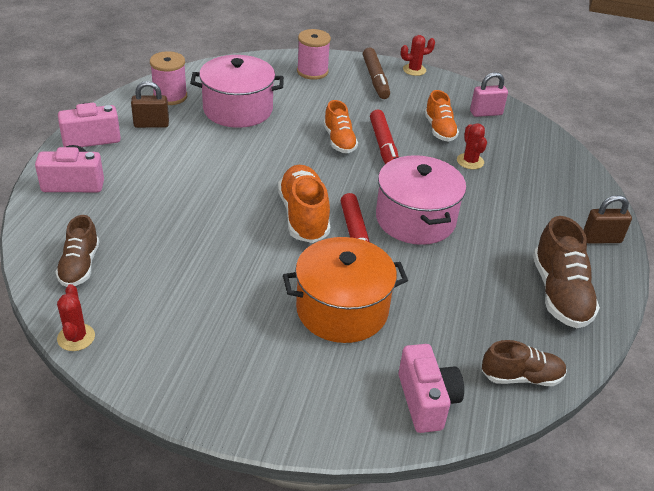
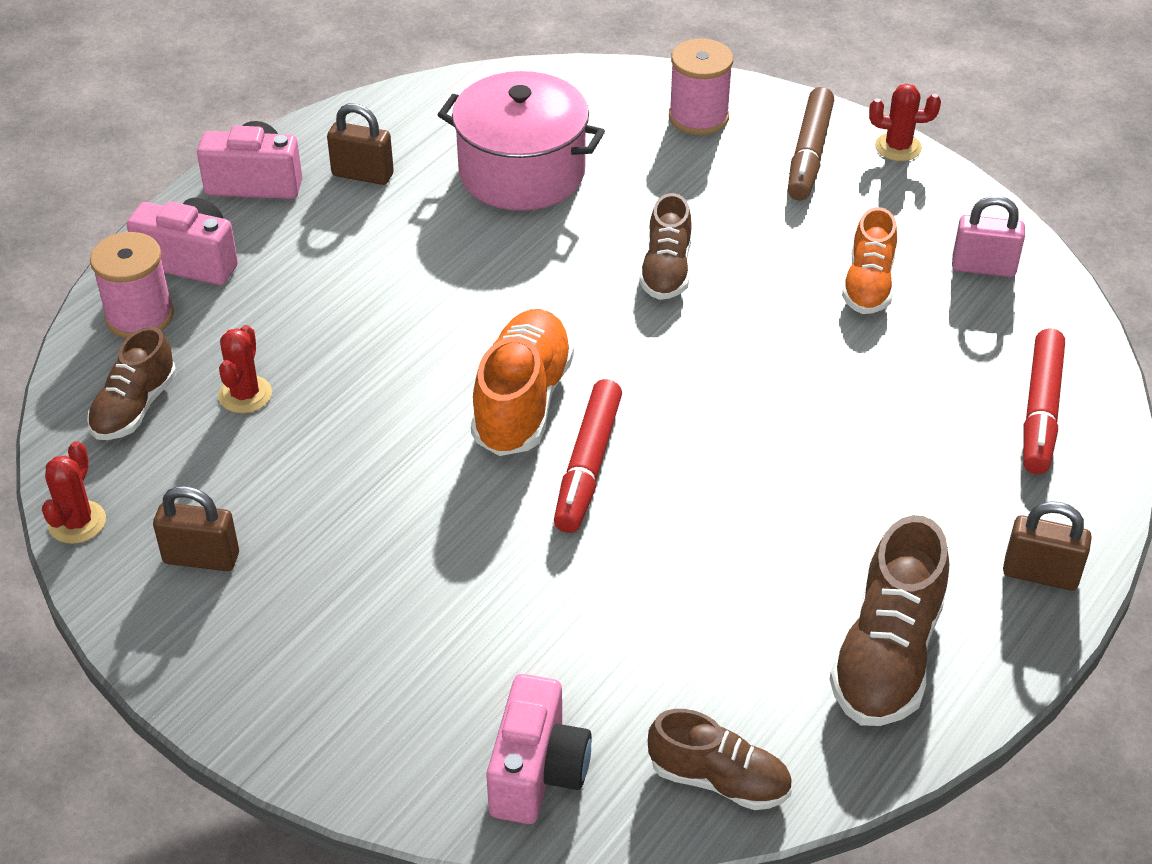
camera: 25 degrees right, 5 degrees up
(166, 338) = (201, 558): none -> brown padlock
(170, 96) = (420, 125): pink spool -> pink spool (139, 316)
(339, 141) = (666, 270): orange shoe -> brown shoe
(342, 309) = (491, 583): orange pot -> none
(384, 146) = (741, 298): red marker -> red marker (1041, 410)
(415, 219) = (712, 452): pink pot -> none
(470, 161) = (886, 362): red cactus -> red cactus (245, 394)

